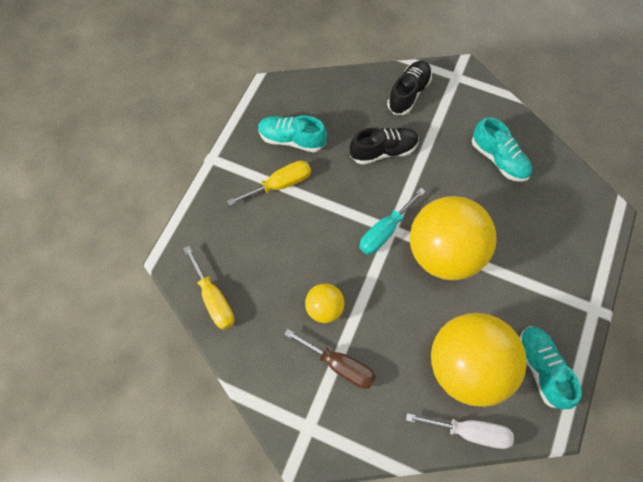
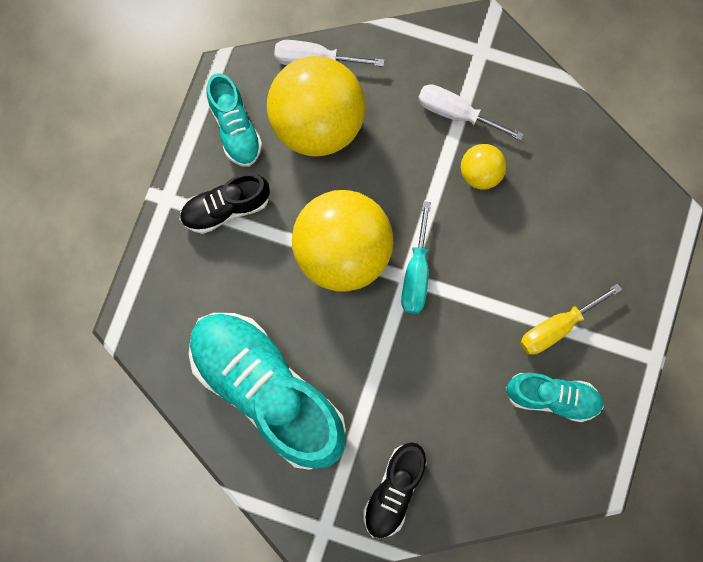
camera: 175 degrees right, 10 degrees up
(214, 299) = (609, 173): yellow screwdriver -> none
(340, 365) = (456, 113): brown screwdriver -> white screwdriver
(383, 151) = (425, 390): black shoe -> black shoe (226, 209)
(384, 231) = (416, 274): turquoise screwdriver -> turquoise screwdriver turned 150 degrees clockwise
(498, 159) = (268, 391): turquoise shoe -> turquoise shoe, size x1.99

